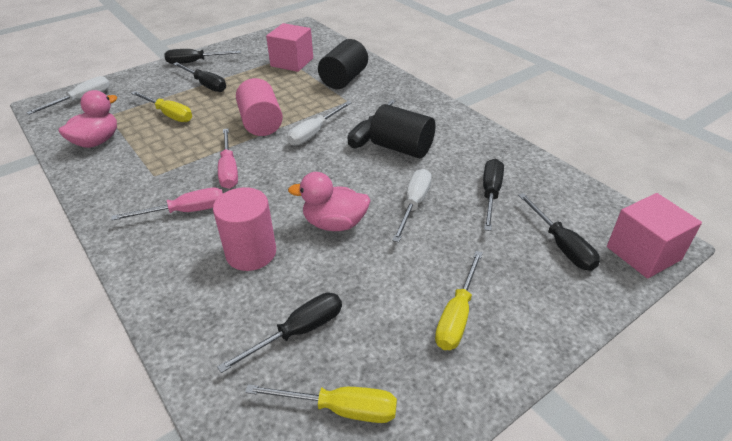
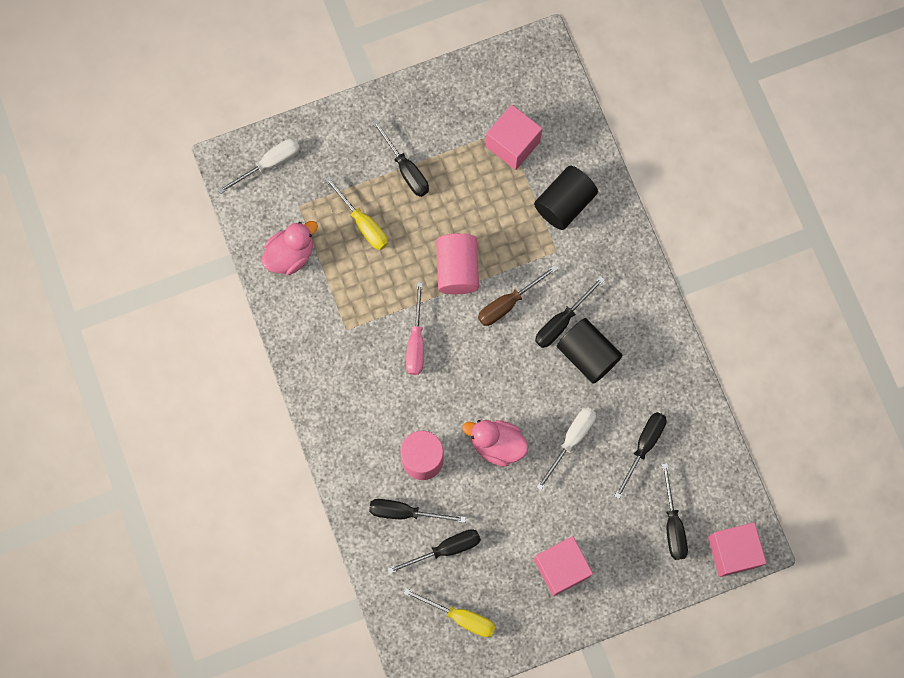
camera: 15 degrees right, 35 degrees up
(186, 211) = (373, 392): pink screwdriver -> none
(195, 62) = (397, 109): black screwdriver -> black screwdriver (405, 512)
(314, 133) = (508, 303): white screwdriver -> brown screwdriver
(457, 316) = (561, 568): yellow screwdriver -> pink cube

